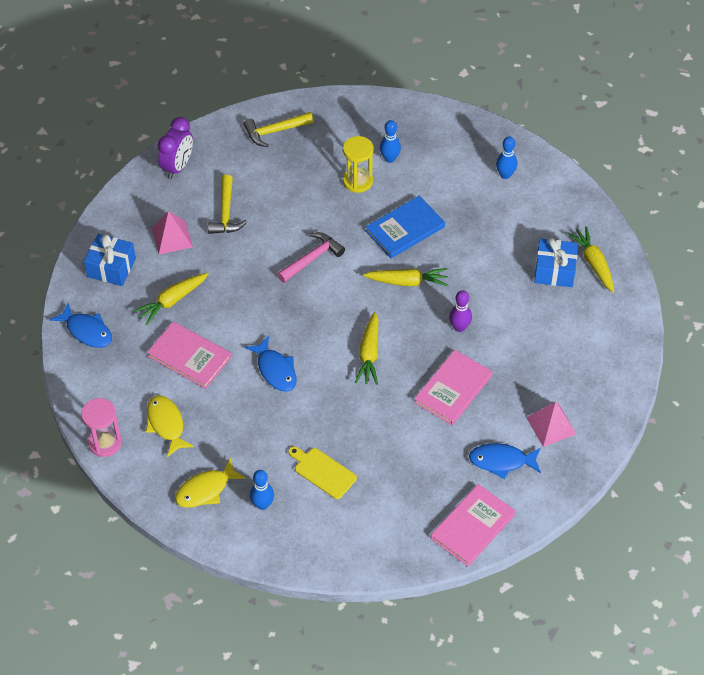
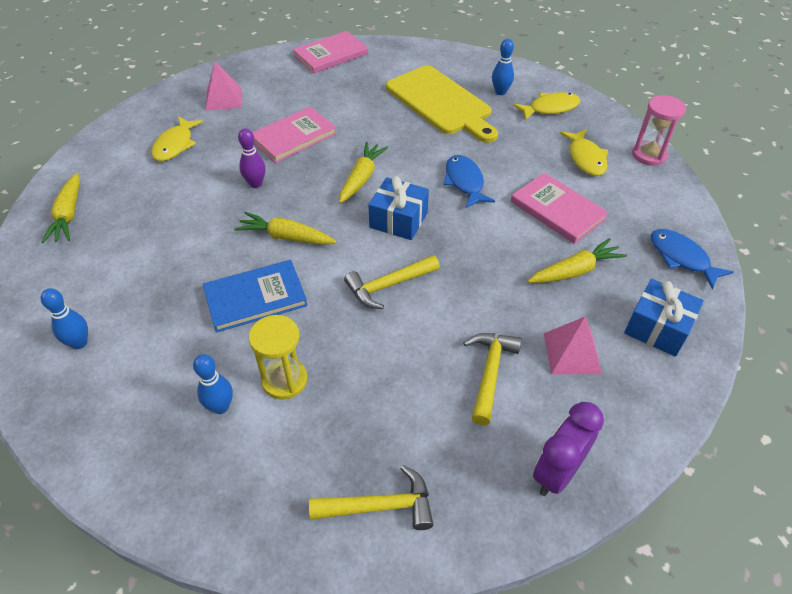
camera: 165 degrees left, 5 degrees down
(312, 258) = (388, 286): pink hammer -> yellow hammer
(323, 472) = (441, 103): yellow cutting board -> yellow cutting board, size x1.97
(501, 461) = (282, 85): blue fish -> none
(554, 271) = (116, 216): blue gift -> blue gift (398, 220)
(558, 354) = (175, 145): none -> yellow fish

